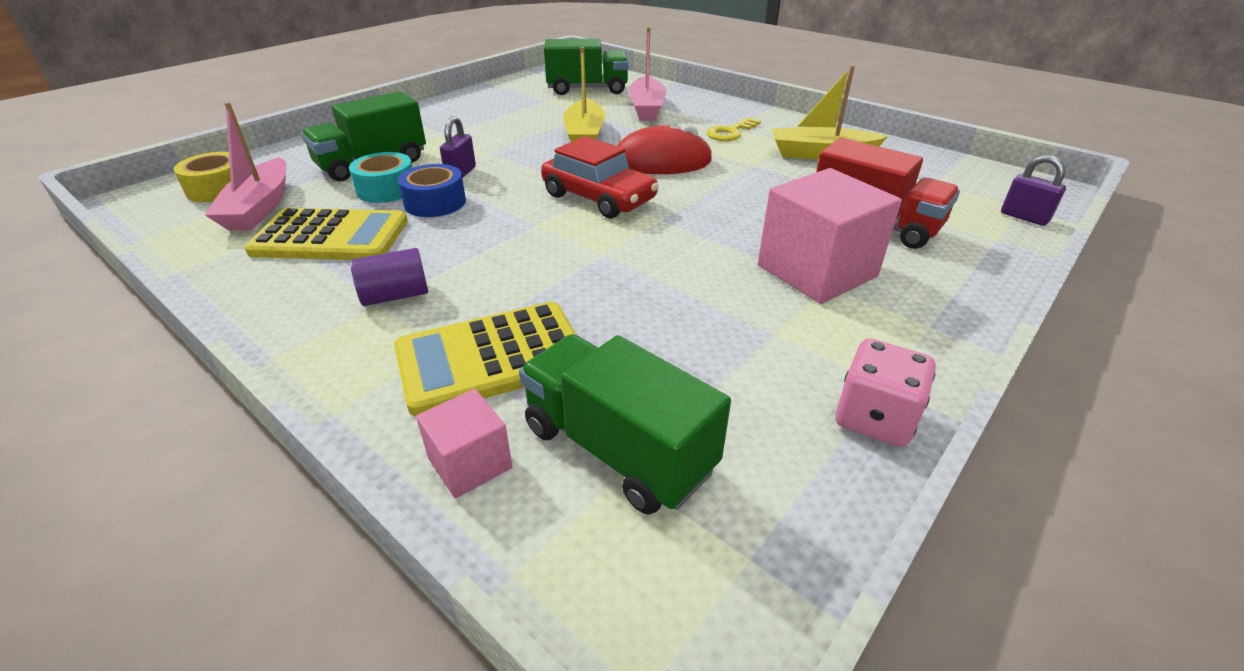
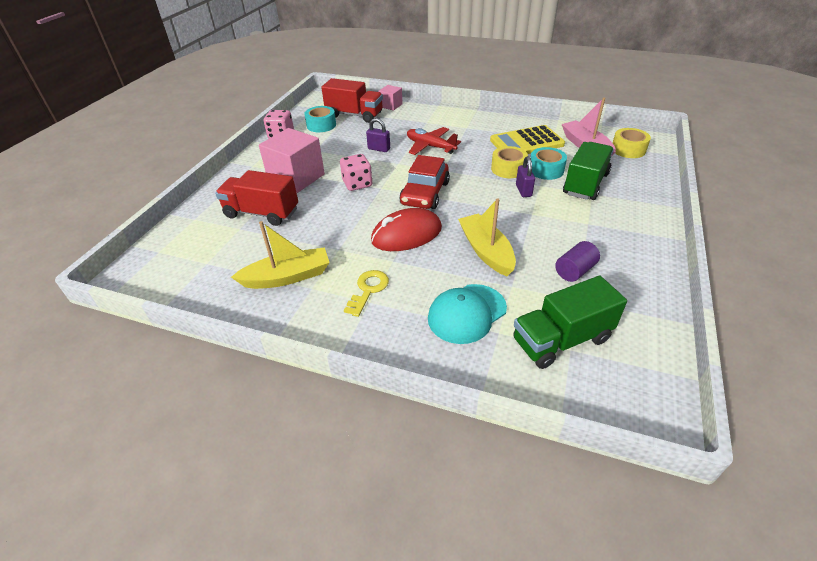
camera: 160 degrees right, 5 degrees up
(395, 296) = (463, 130): purple cylinder -> purple cylinder (574, 271)
(435, 202) = (508, 169): blue tape -> yellow tape
(491, 358) = (408, 123): yellow calculator -> none
(509, 273) = (430, 146): none -> red plane
(599, 197) = (425, 193): red car -> red car turned 90 degrees counterclockwise
(618, 449) = (354, 115): green truck -> red truck
(646, 108) = (467, 313): pink boat -> turquoise cap
(699, 234) = (357, 184): none -> pink dice
(741, 429) = (321, 125): none -> turquoise tape
(1024, 217) = (164, 241): purple padlock -> purple padlock (379, 149)

